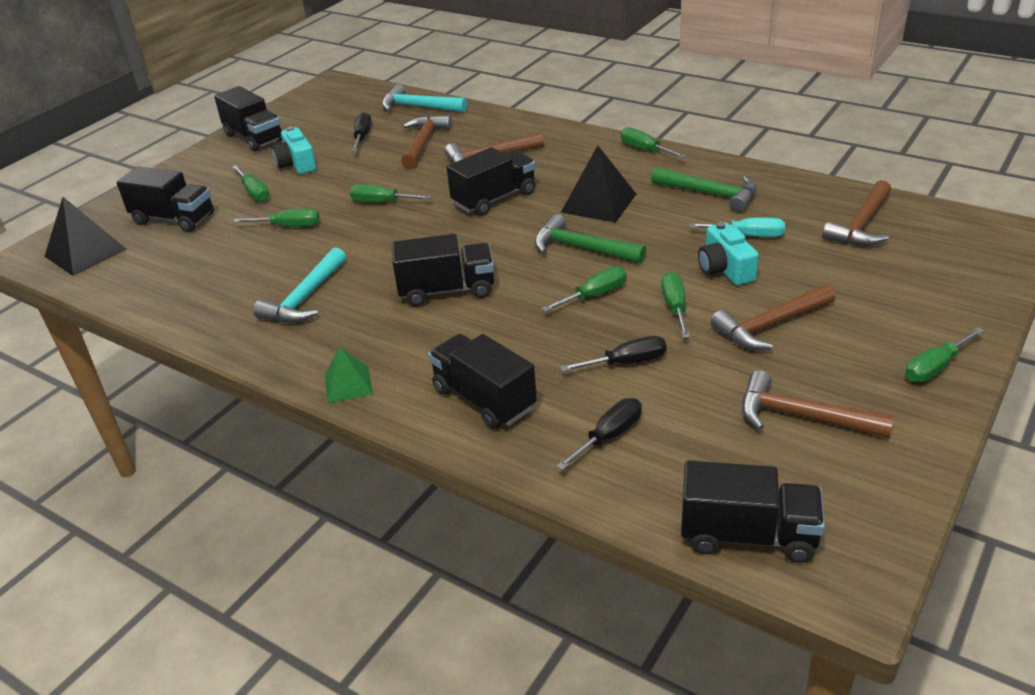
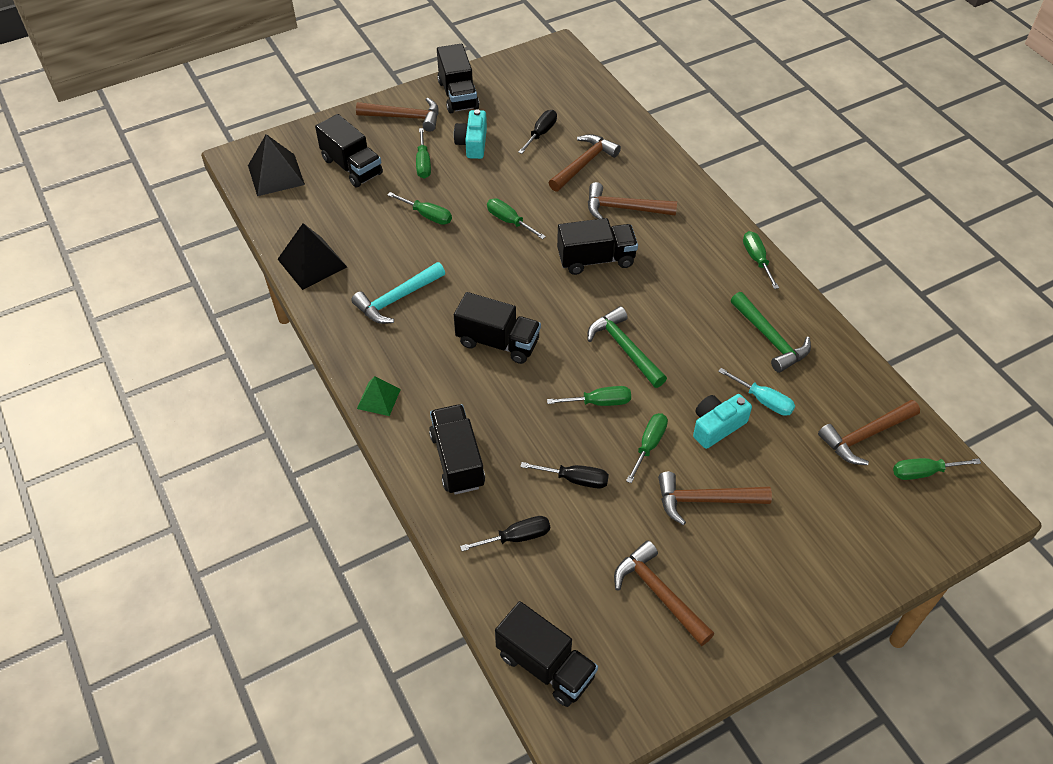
camera: 25 degrees right, 15 degrees up
(208, 168) = (405, 117): none -> brown hammer
(418, 107) = (608, 115): turquoise hammer -> none
(599, 203) = (673, 304): black pyramid -> black pyramid (312, 263)
(725, 269) = (717, 426): turquoise camera -> turquoise camera turned 45 degrees clockwise
(935, 367) = (793, 605): green screwdriver -> green screwdriver (923, 472)

